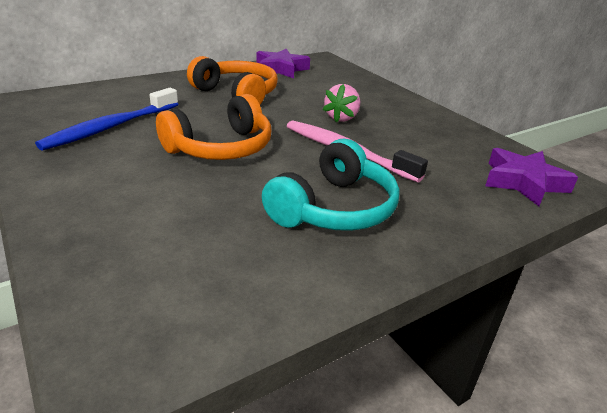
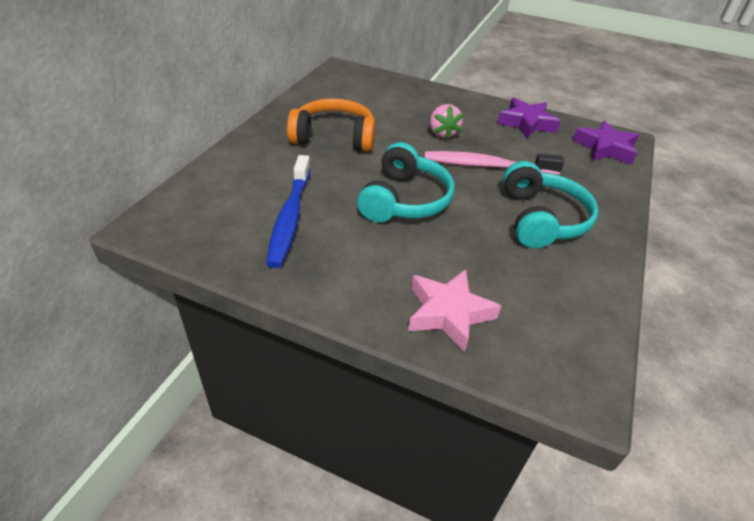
camera: 35 degrees left, 10 degrees up
(107, 235) = (448, 313): none -> pink star
(221, 148) = (404, 200): orange headphones -> turquoise headphones
(281, 69) = (326, 93): purple star -> purple star (526, 123)

